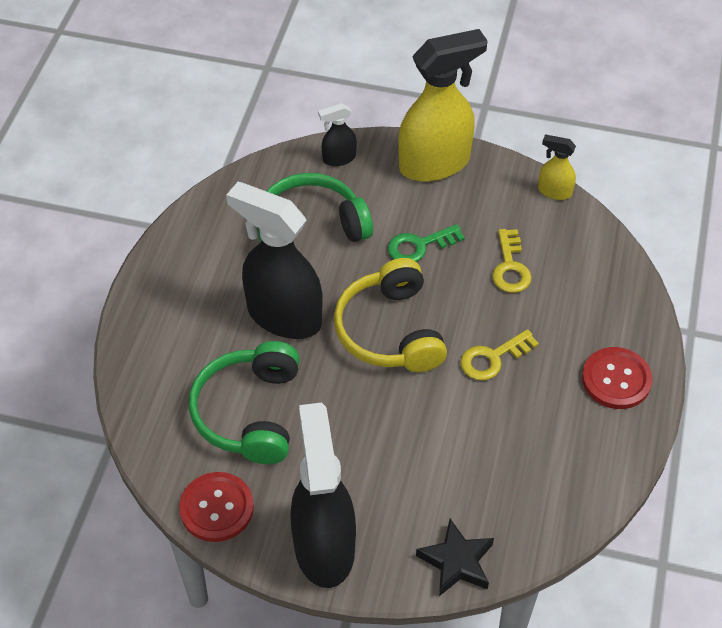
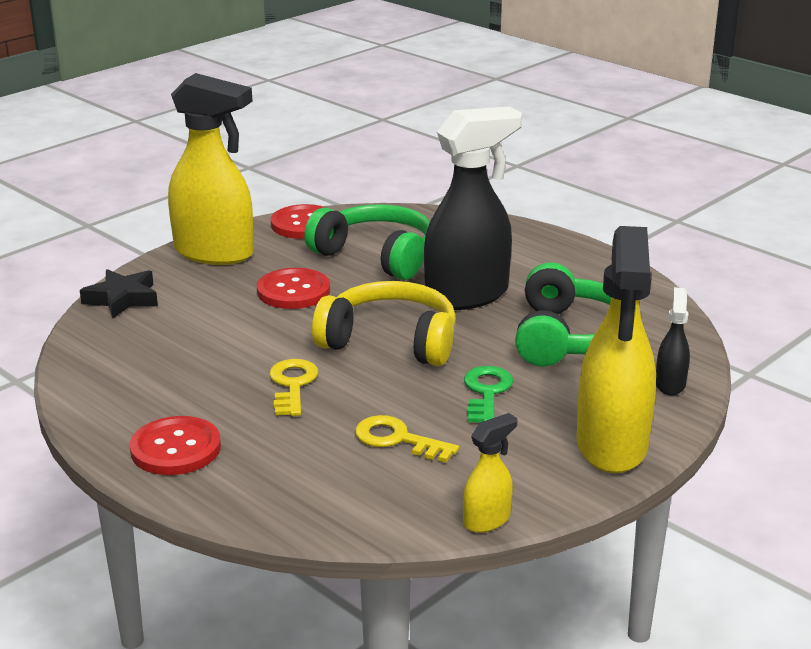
camera: 120 degrees right, 25 degrees down
(324, 546) = (215, 253): black spray bottle -> yellow spray bottle
(355, 438) = (293, 291): none -> red button

